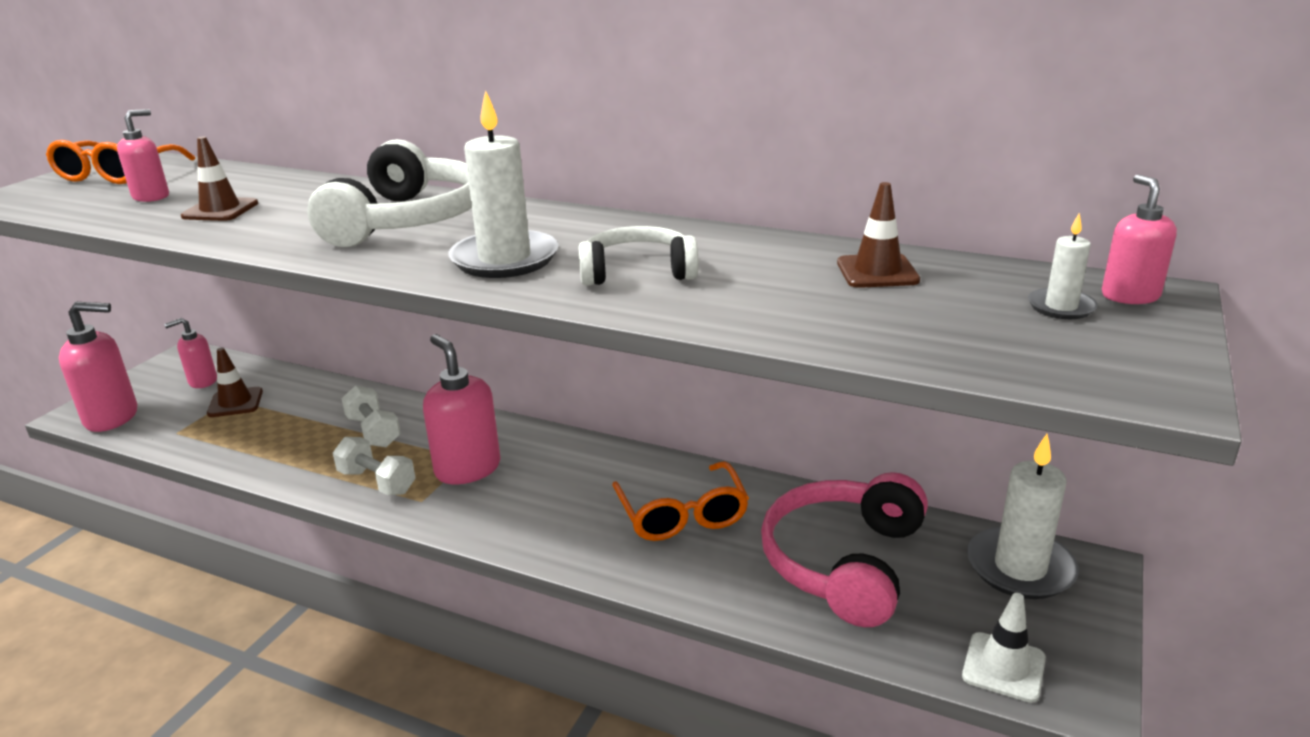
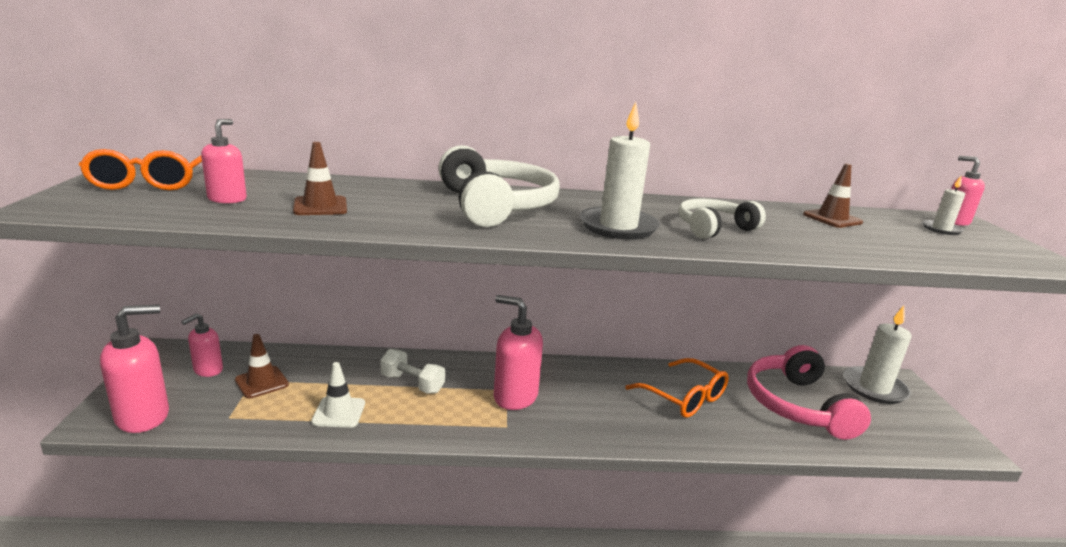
camera: 30 degrees left, 5 degrees down
(377, 482) = (457, 420): white dumbbell -> none
(1003, 667) = (927, 442): white traffic cone -> white traffic cone (339, 412)

